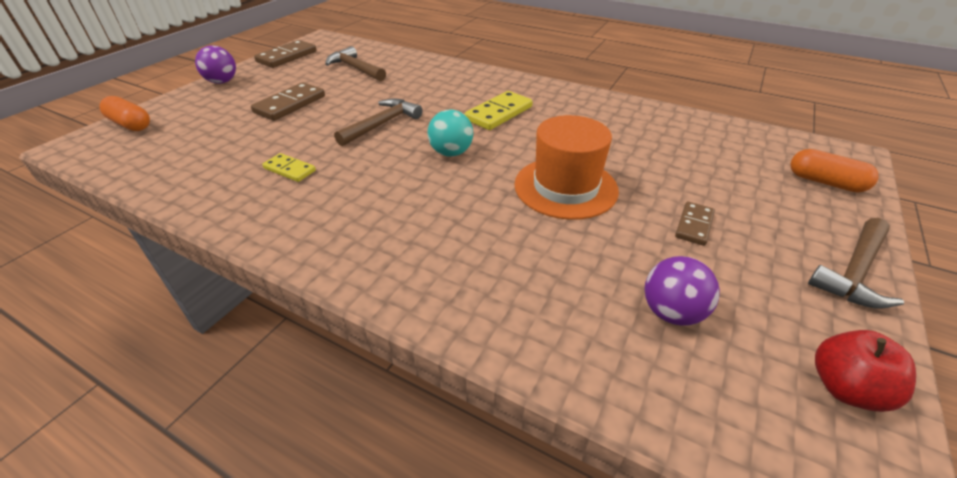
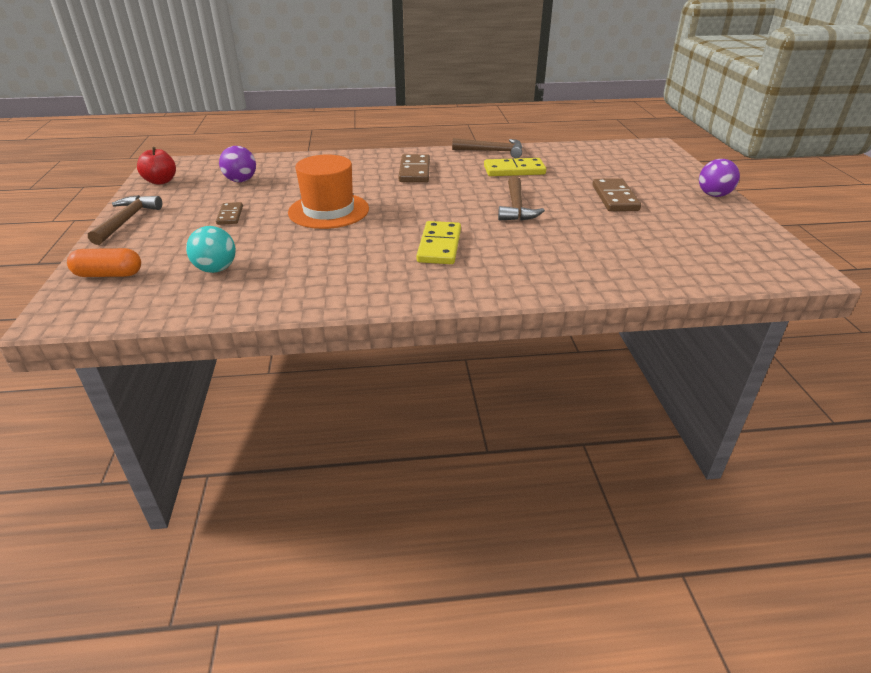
camera: 145 degrees right, 5 degrees down
(131, 124) = (666, 159): orange capsule -> none
(287, 57) = (751, 233): brown domino -> brown domino (414, 171)
(289, 169) = (514, 170): yellow domino -> yellow domino, size x1.64
(355, 68) = (656, 245): brown hammer -> brown hammer (492, 151)
(451, 153) = (433, 206): turquoise ball -> turquoise ball (216, 269)

